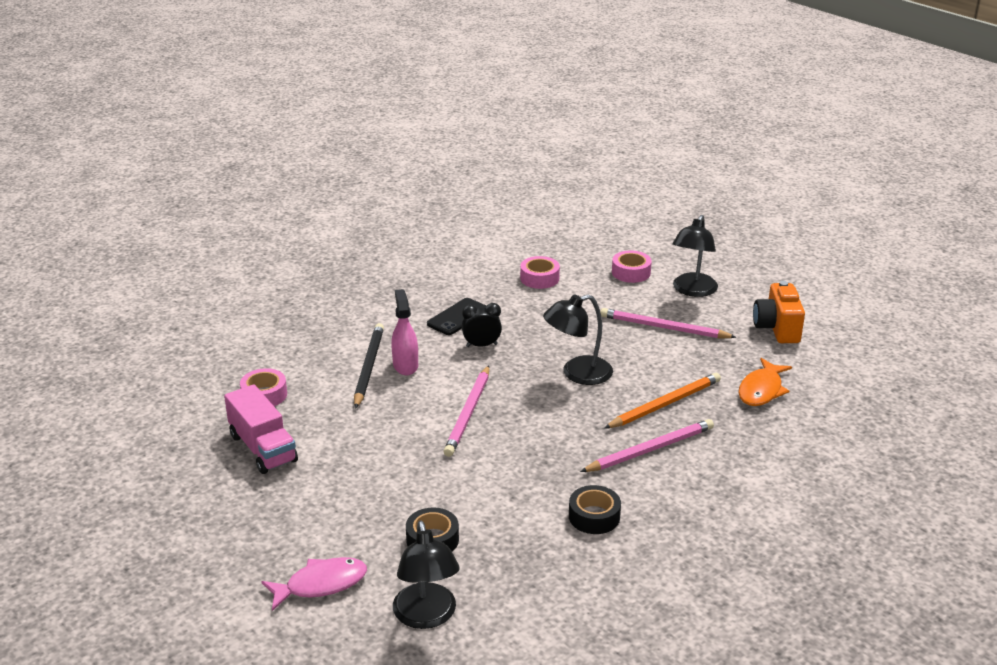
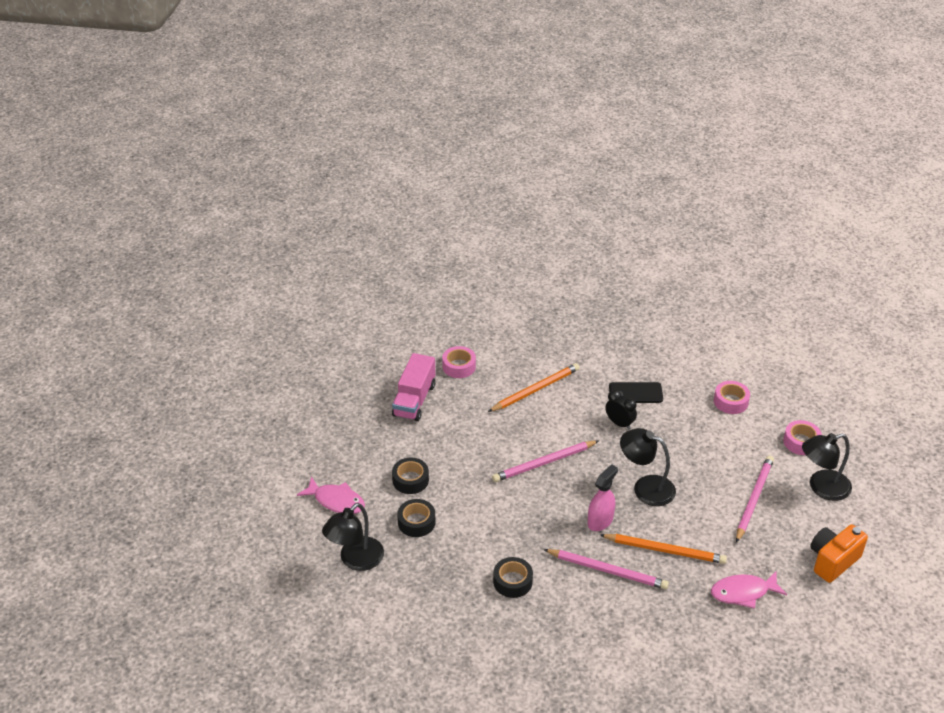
camera: 50 degrees right, 10 degrees up
(368, 367) = (535, 390): black pencil -> orange pencil
(368, 512) = (410, 480): none -> black tape
(405, 365) = (556, 404): pink spray bottle -> pink spray bottle (600, 521)
(663, 328) = (753, 499): pink pencil -> pink pencil turned 45 degrees clockwise
(761, 390) = (743, 592): orange fish -> pink fish

